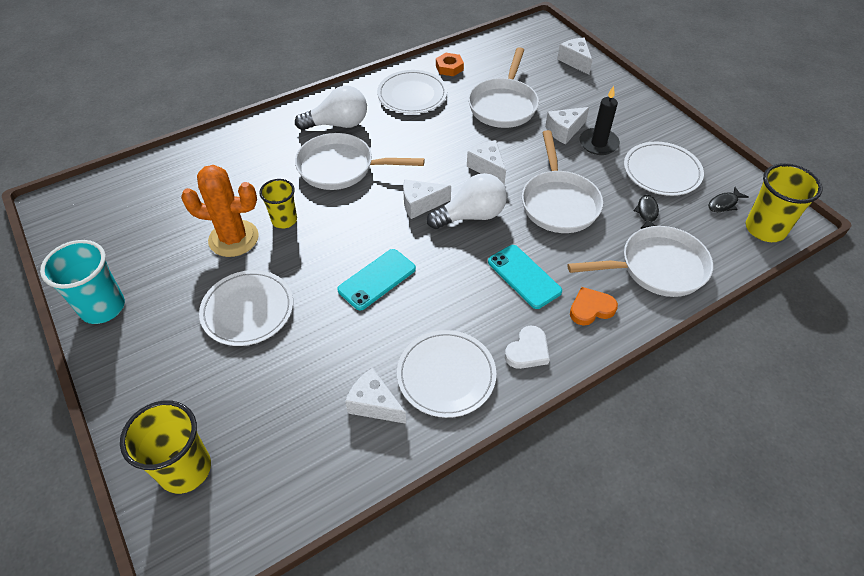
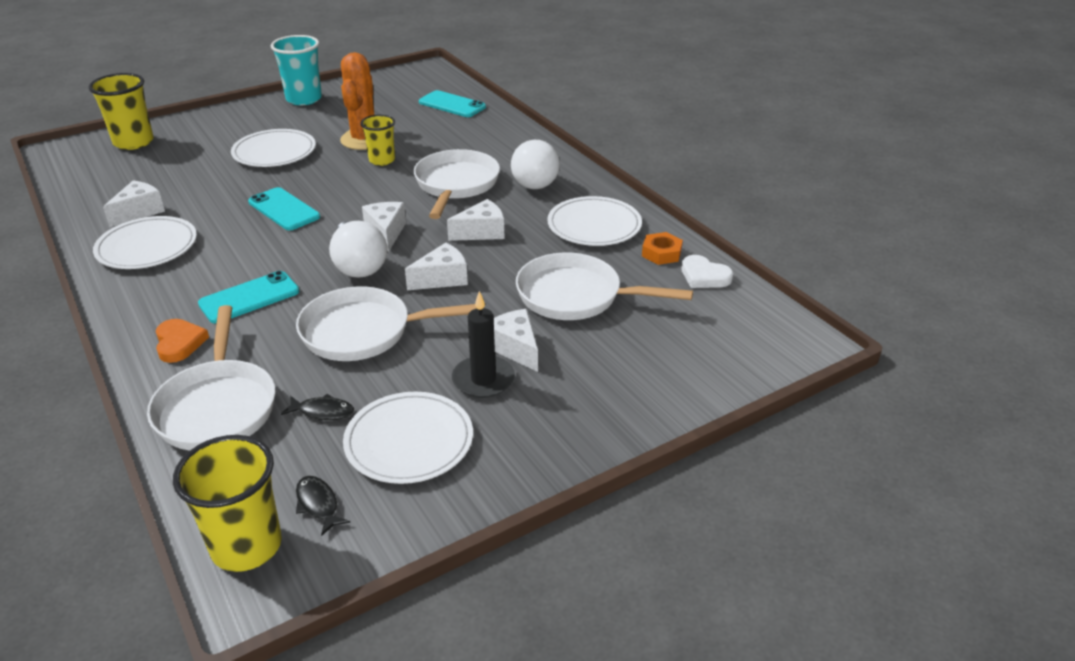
camera: 90 degrees right, 15 degrees down
(165, 179) = (452, 105): none -> turquoise phone
(527, 351) = (147, 295): white heart -> white heart (704, 276)
(575, 61) = (706, 375): white cheese -> white cheese (482, 232)

